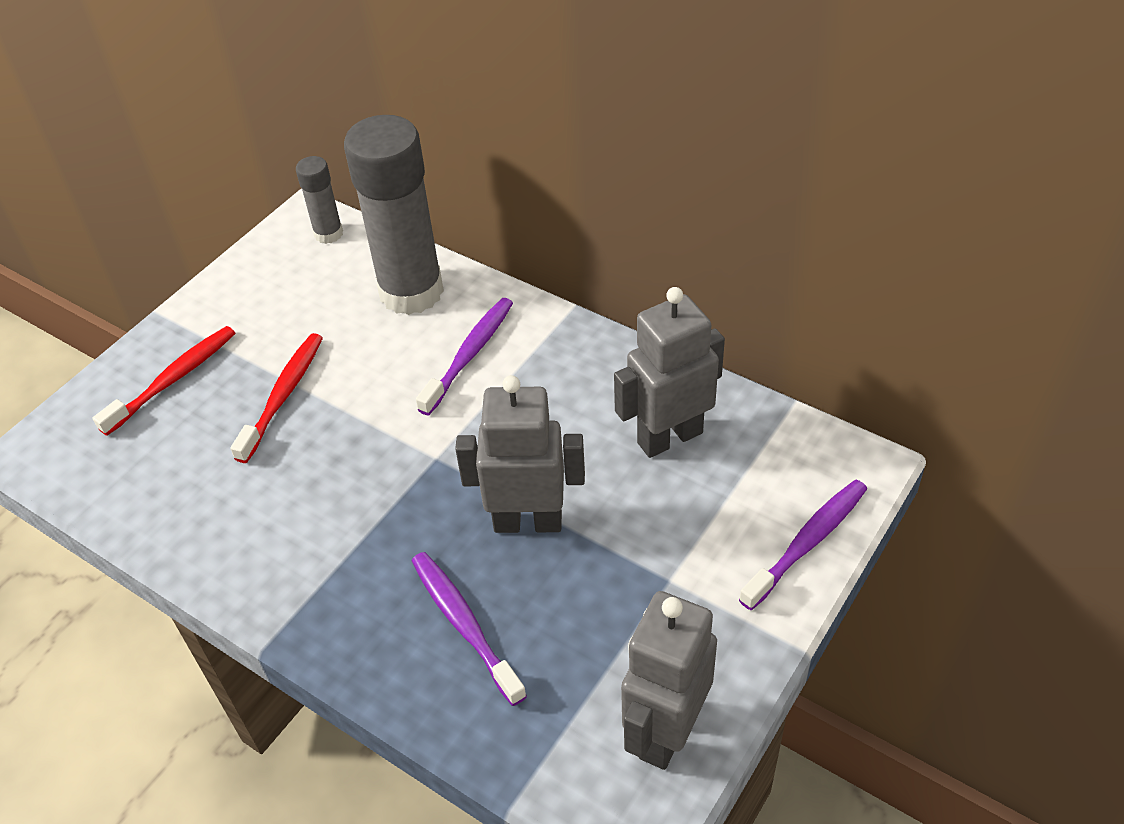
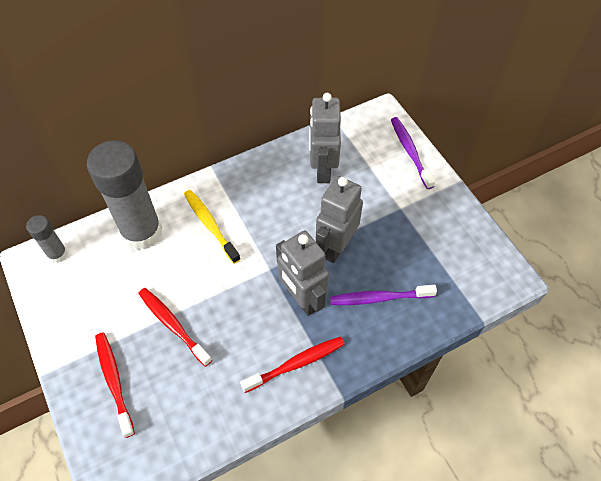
camera: 65 degrees left, 10 degrees up
(289, 564) = (296, 364): none -> red toothbrush
(469, 355) = (210, 225): purple toothbrush -> yellow toothbrush
(665, 731) = (474, 246): grey robot -> grey robot (302, 299)

